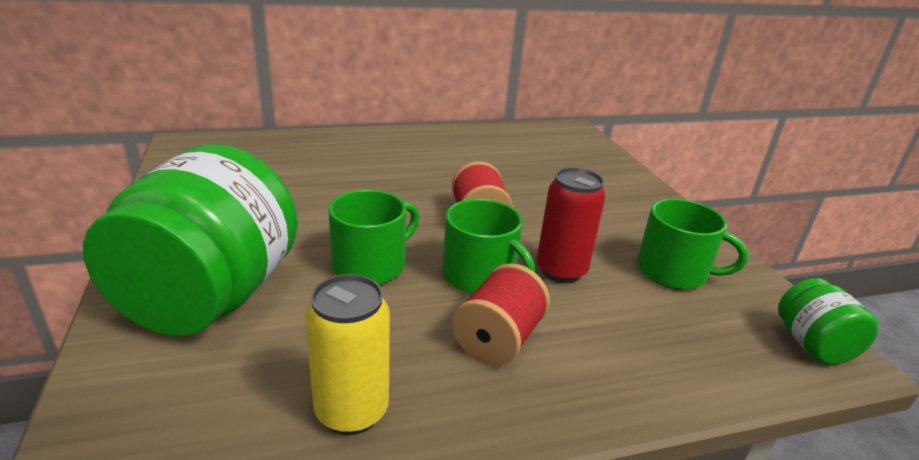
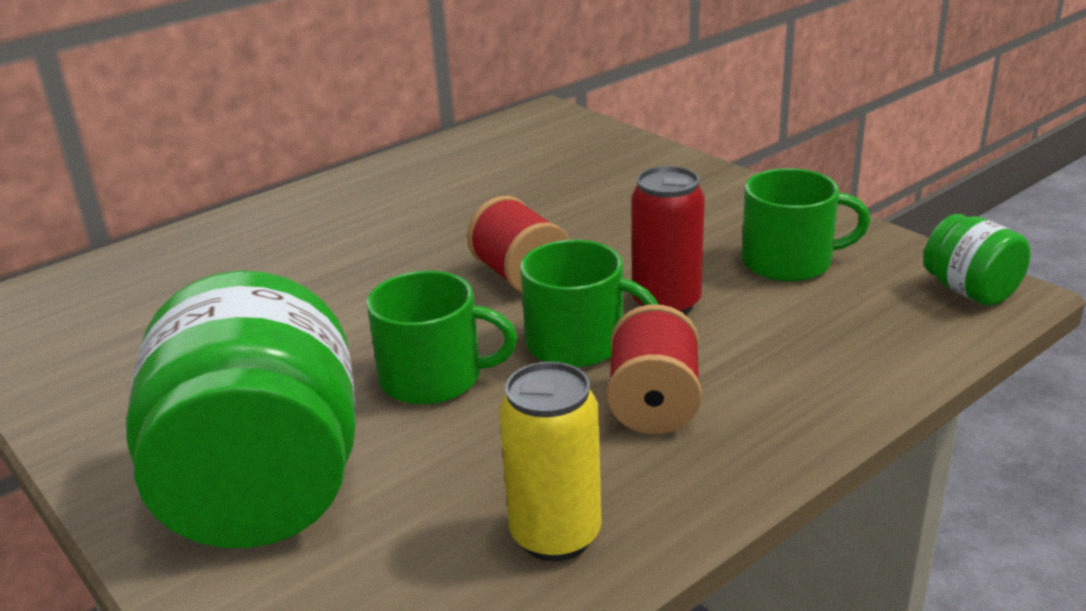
camera: 20 degrees left, 0 degrees up
(370, 265) = (433, 378): green mug -> green mug turned 75 degrees clockwise

